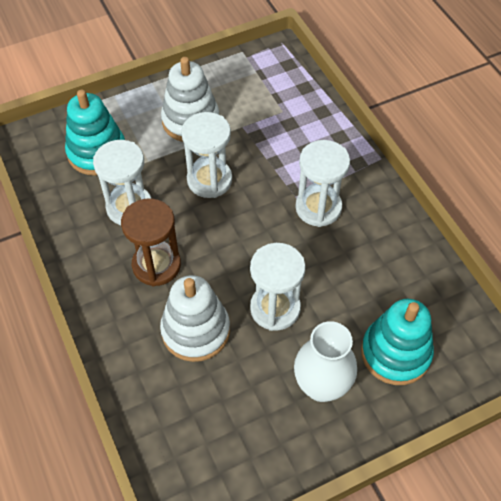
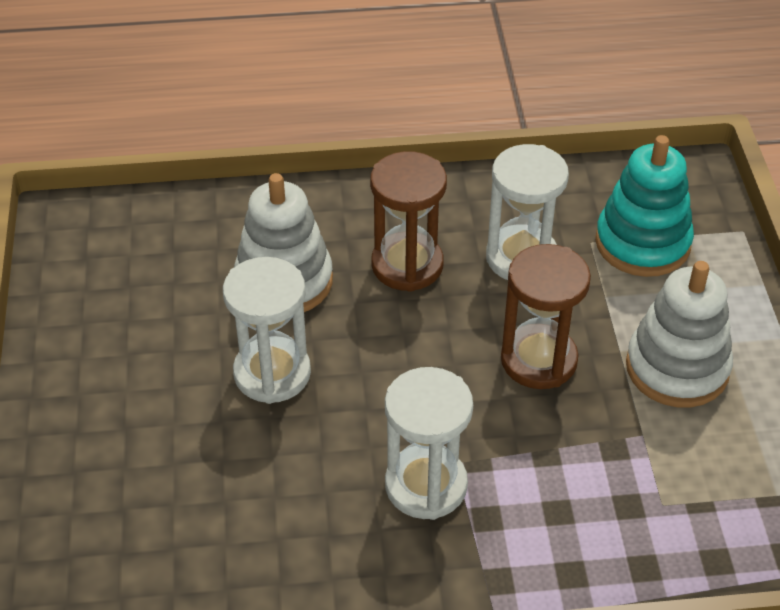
camera: 110 degrees right, 10 degrees down
(209, 180) = (539, 360): white hourglass -> brown hourglass
(321, 386) = (129, 387): white vase -> none
(395, 353) = (123, 490): turquoise stacking toy -> none

